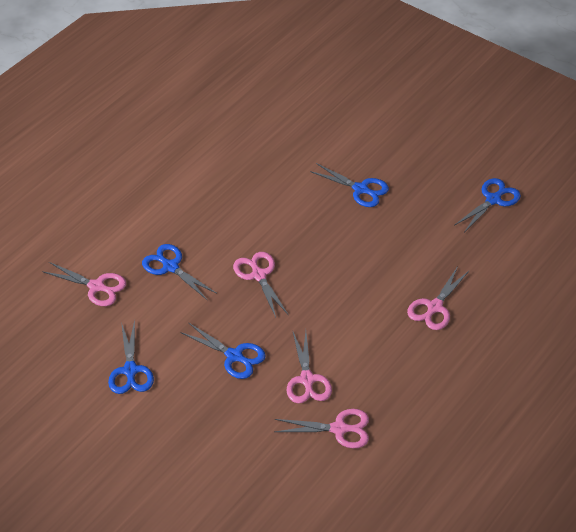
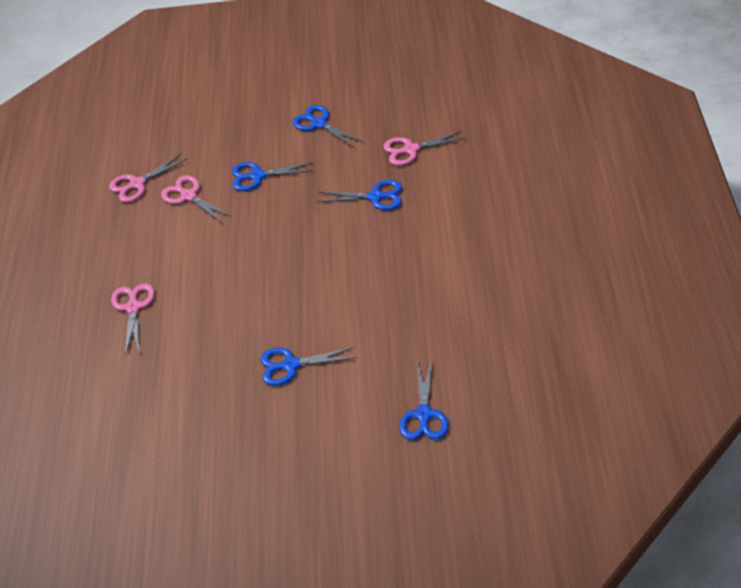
camera: 145 degrees right, 0 degrees up
(259, 275) = (300, 236): pink scissors -> none
(493, 200) = (154, 445): blue scissors -> blue scissors (423, 414)

